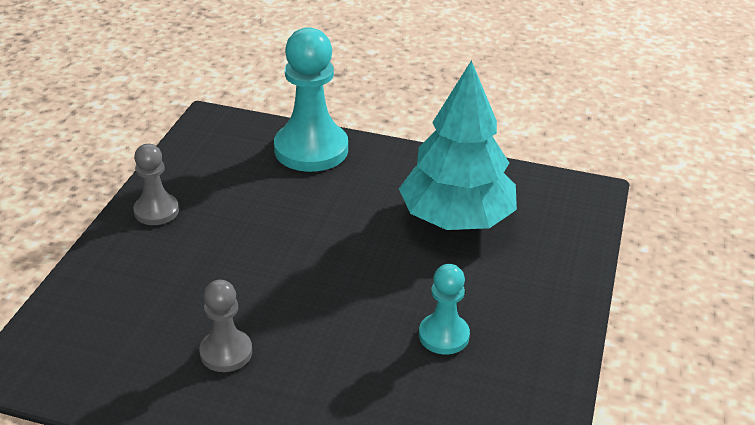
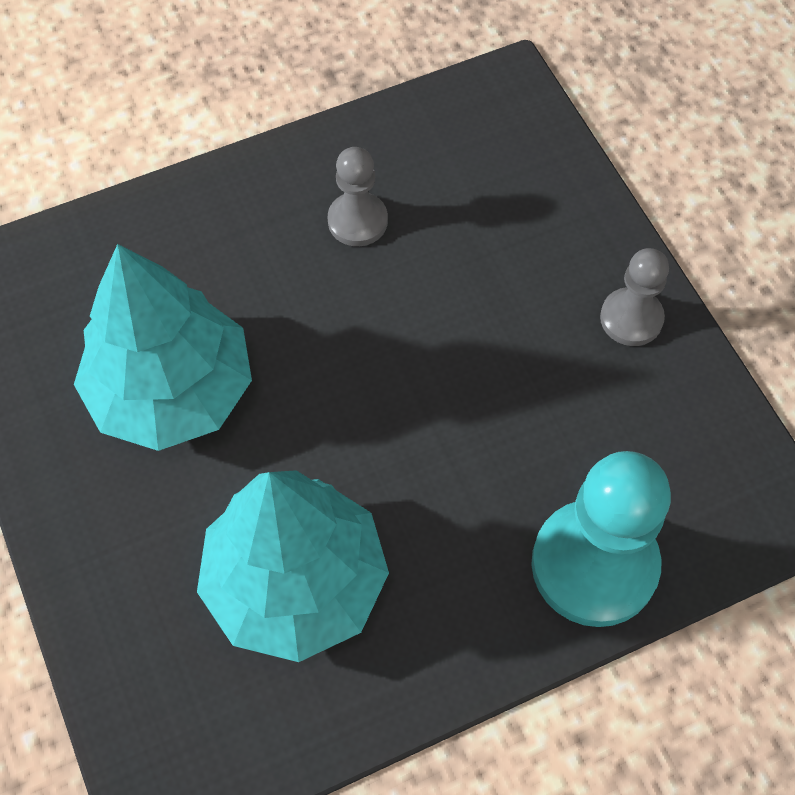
camera: 140 degrees right, 25 degrees up
(443, 335) = (172, 391): turquoise pawn -> turquoise tree

